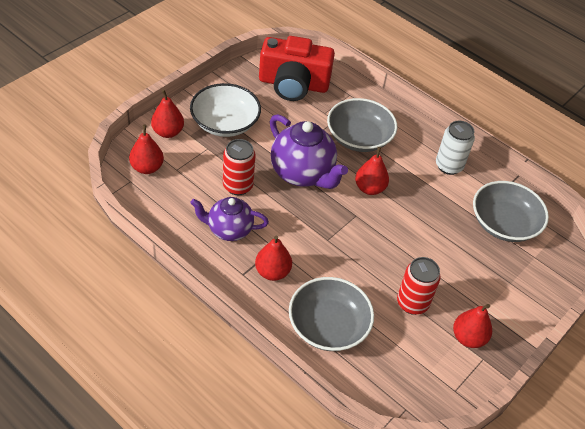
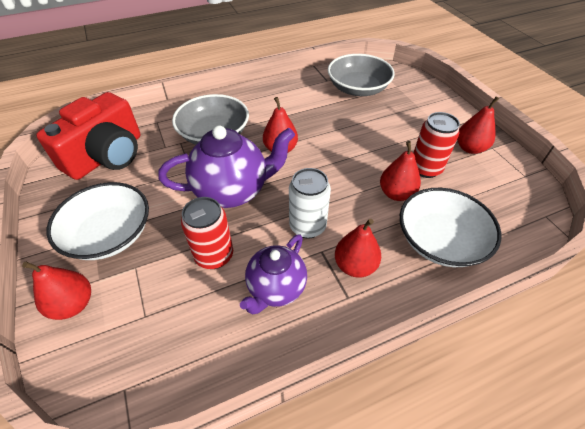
camera: 60 degrees left, 0 degrees up
(147, 168) = (115, 355): red pear -> red pear (396, 193)
(328, 326) = (440, 240): grey bowl -> white bowl
(449, 166) = (283, 94): white can -> white can (307, 226)

